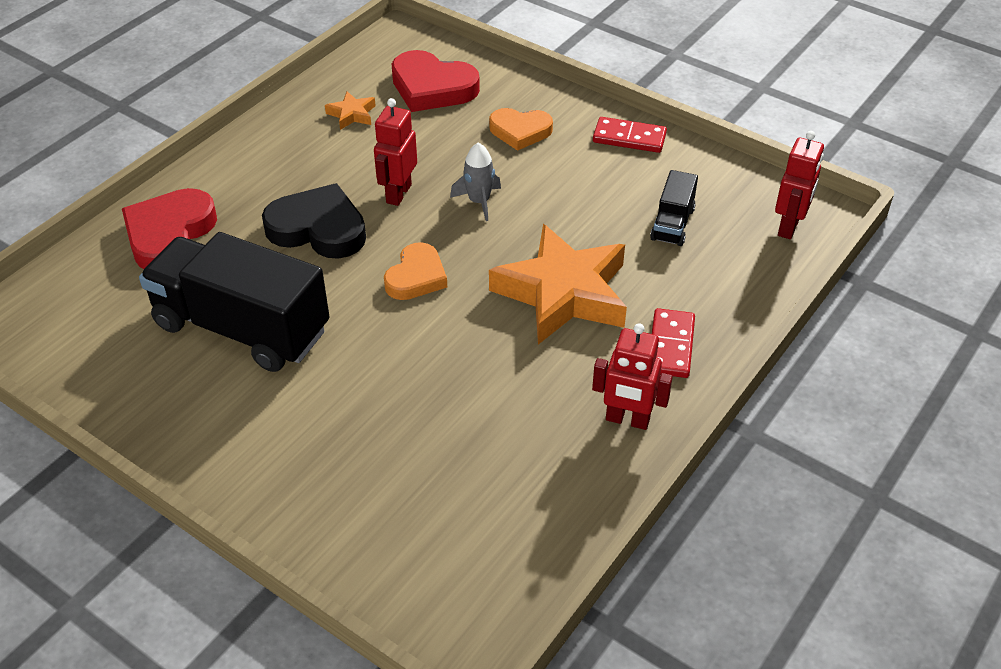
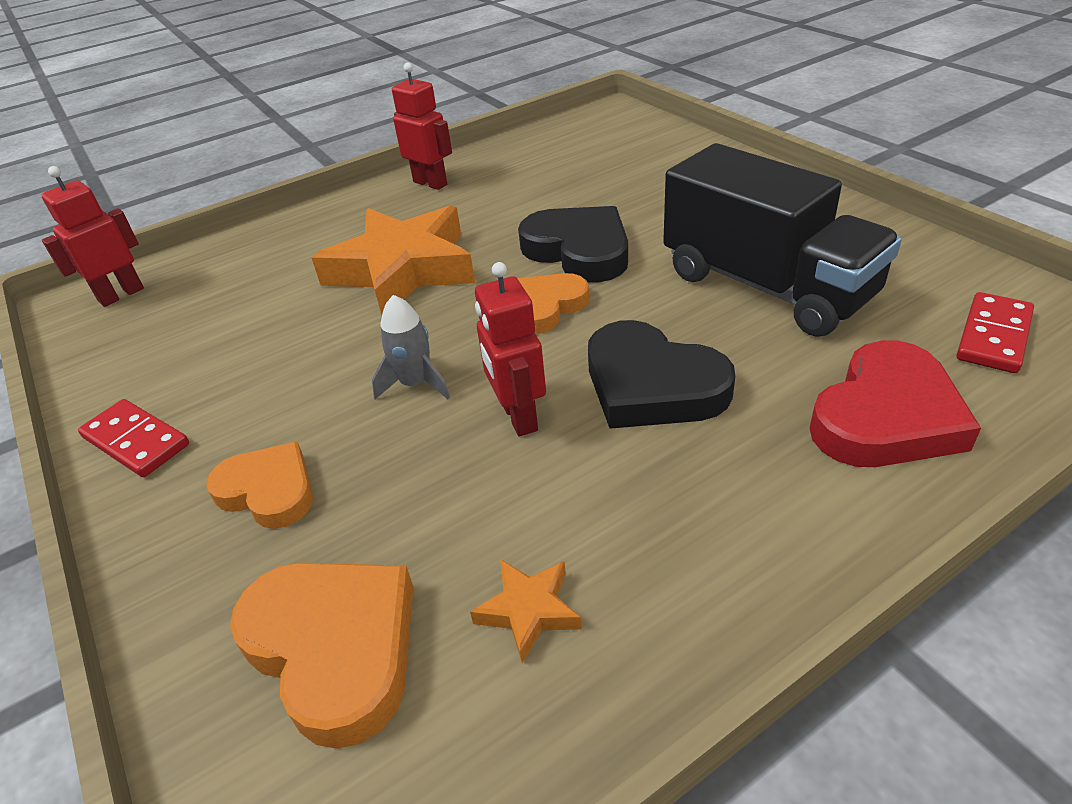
camera: 155 degrees left, 5 degrees down
(398, 194) = (518, 417): red robot -> red robot turned 120 degrees clockwise
(413, 342) = (579, 250): none -> black heart
(432, 88) = (335, 648): red heart -> orange heart
(671, 346) = (348, 220): red domino -> red domino (993, 336)
(672, 224) = (225, 316): black truck -> none

